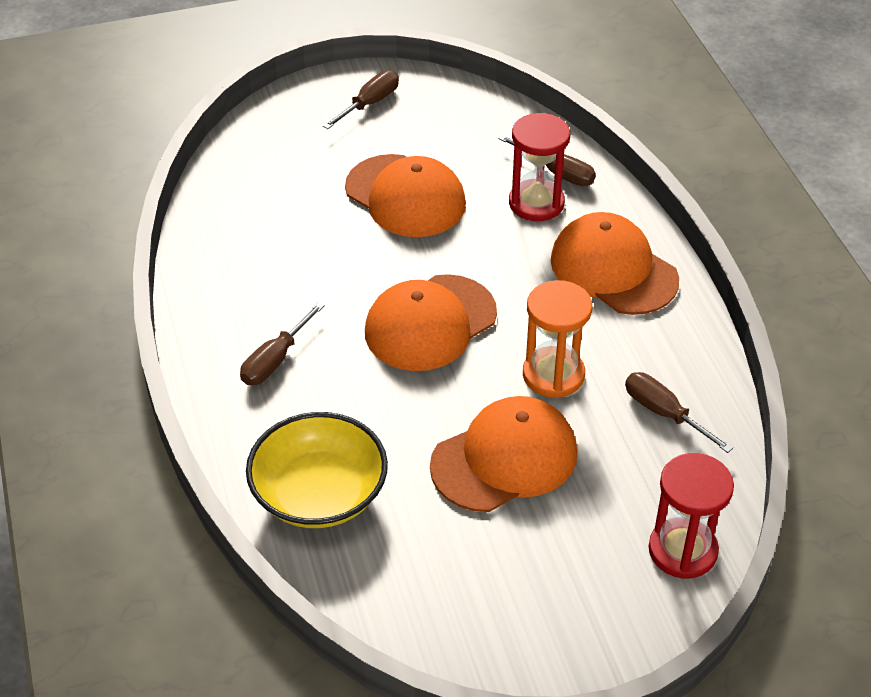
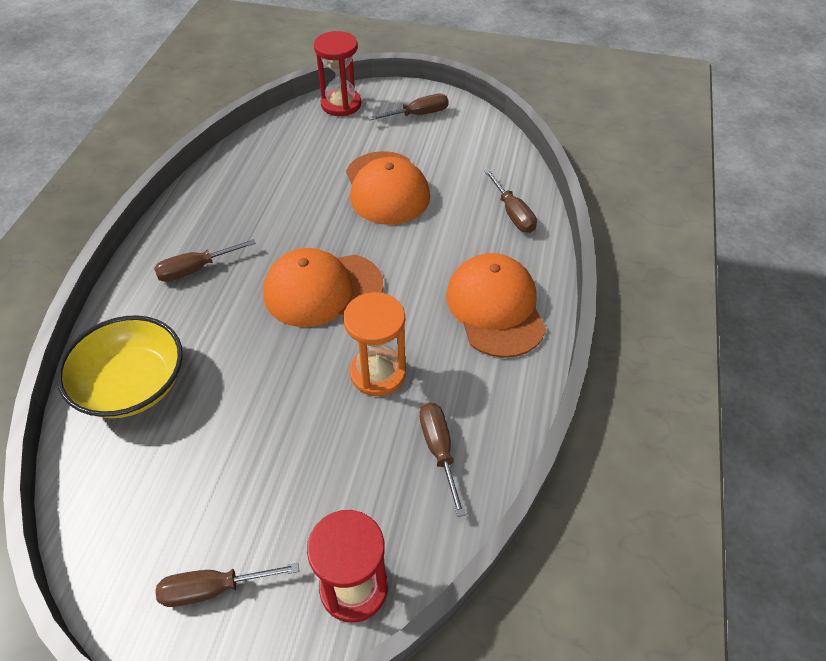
camera: 30 degrees right, 5 degrees up
(504, 459) = (282, 425): orange cap -> none
(536, 203) = (477, 230): red hourglass -> red hourglass (341, 104)
(565, 611) = (214, 588): none -> brown screwdriver

